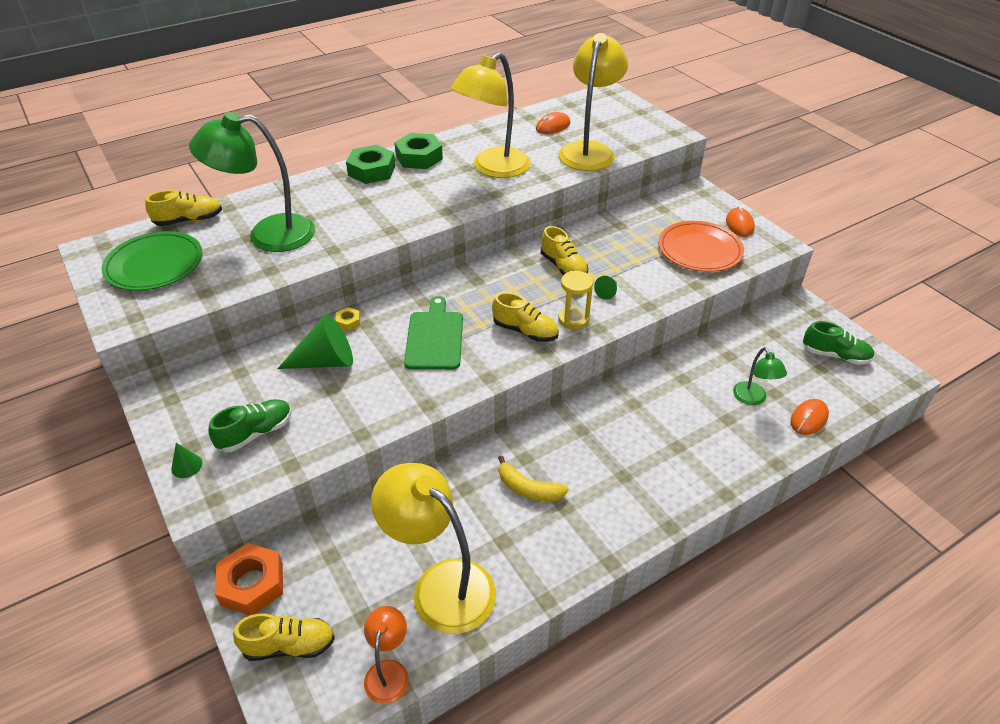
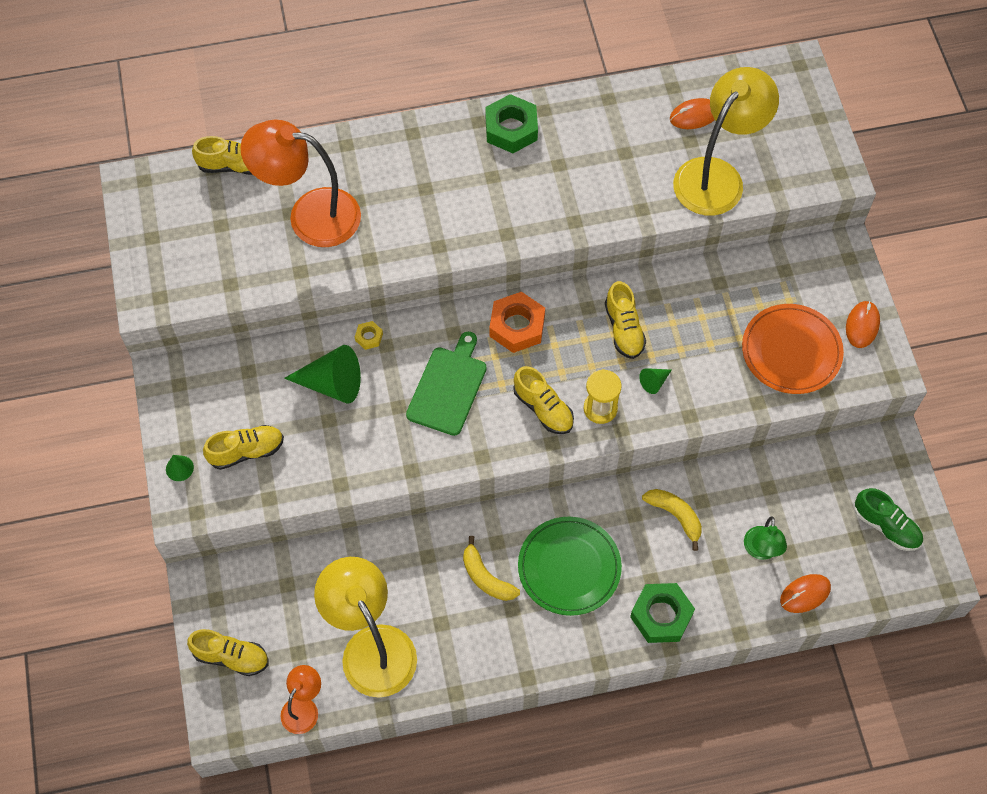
camera: 20 degrees right, 20 degrees up
(154, 265) = (189, 227): green plate -> green plate (569, 567)
(252, 584) = (214, 589): orange nut -> orange nut (517, 326)
(255, 433) = (246, 451): green shoe -> yellow shoe
(268, 235) = (309, 215): green lamp -> orange lamp
(372, 170) = (450, 138): green nut -> green nut (661, 615)
(493, 168) = (588, 176): yellow lamp -> none
(668, 394) = (675, 516): none -> yellow banana

